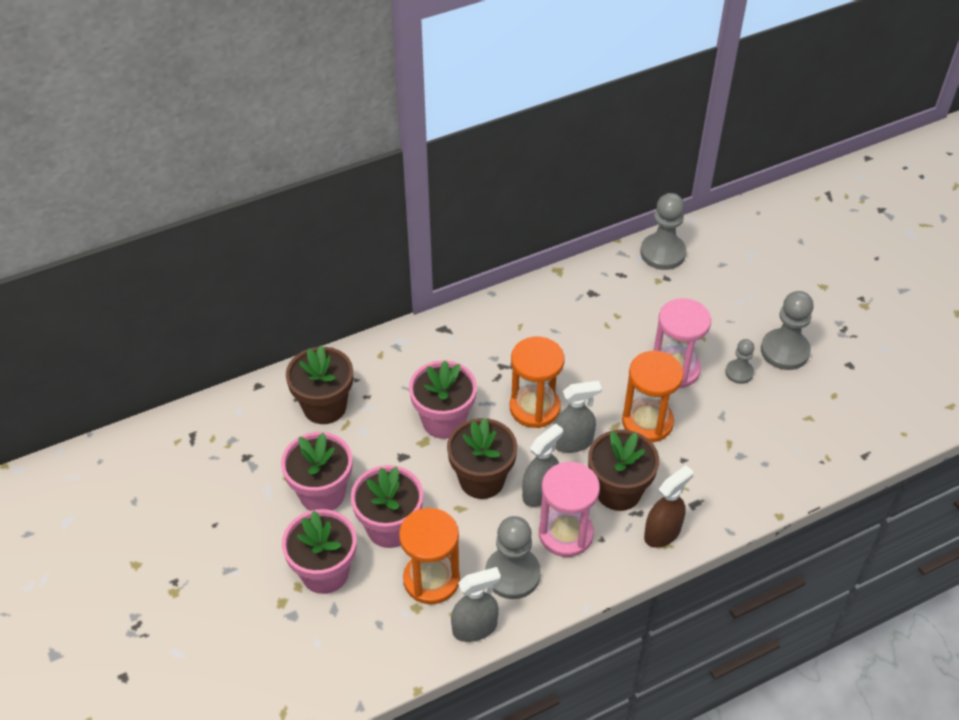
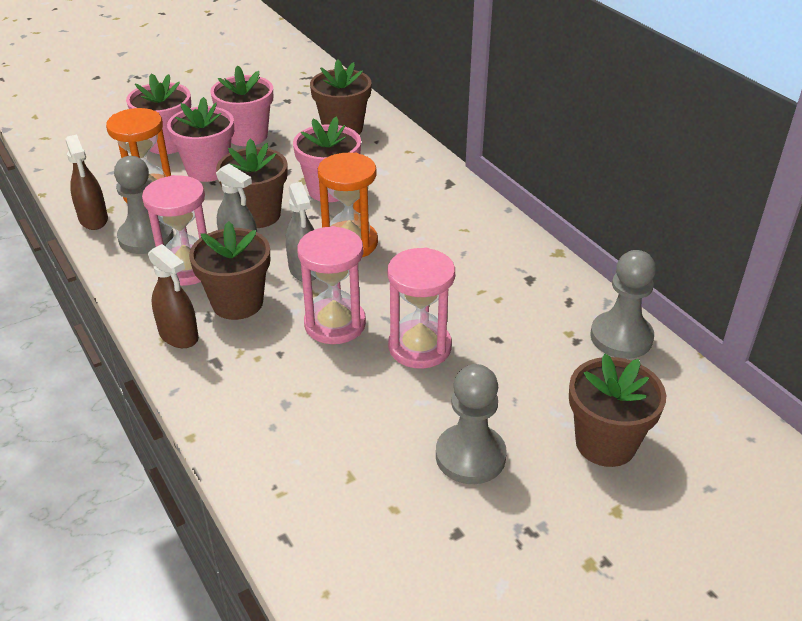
camera: 85 degrees right, 10 degrees down
(475, 628) = (93, 219): grey spray bottle -> brown spray bottle
(647, 422) = (335, 324): orange hourglass -> pink hourglass
(739, 372) = (423, 406): grey pawn -> none
(767, 281) = (605, 443): none -> brown flower pot

